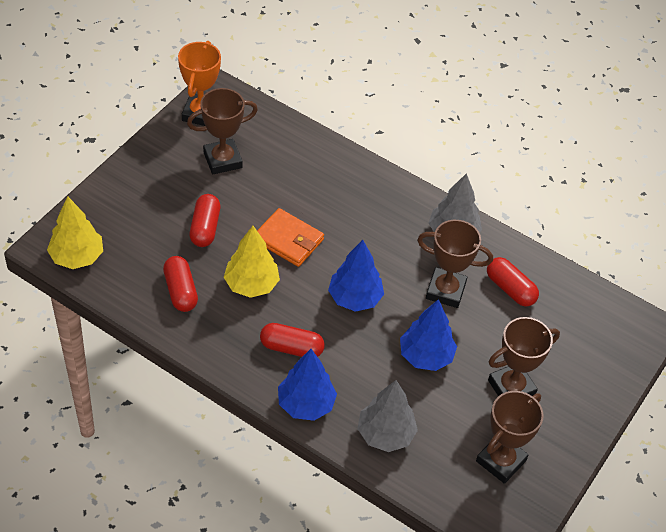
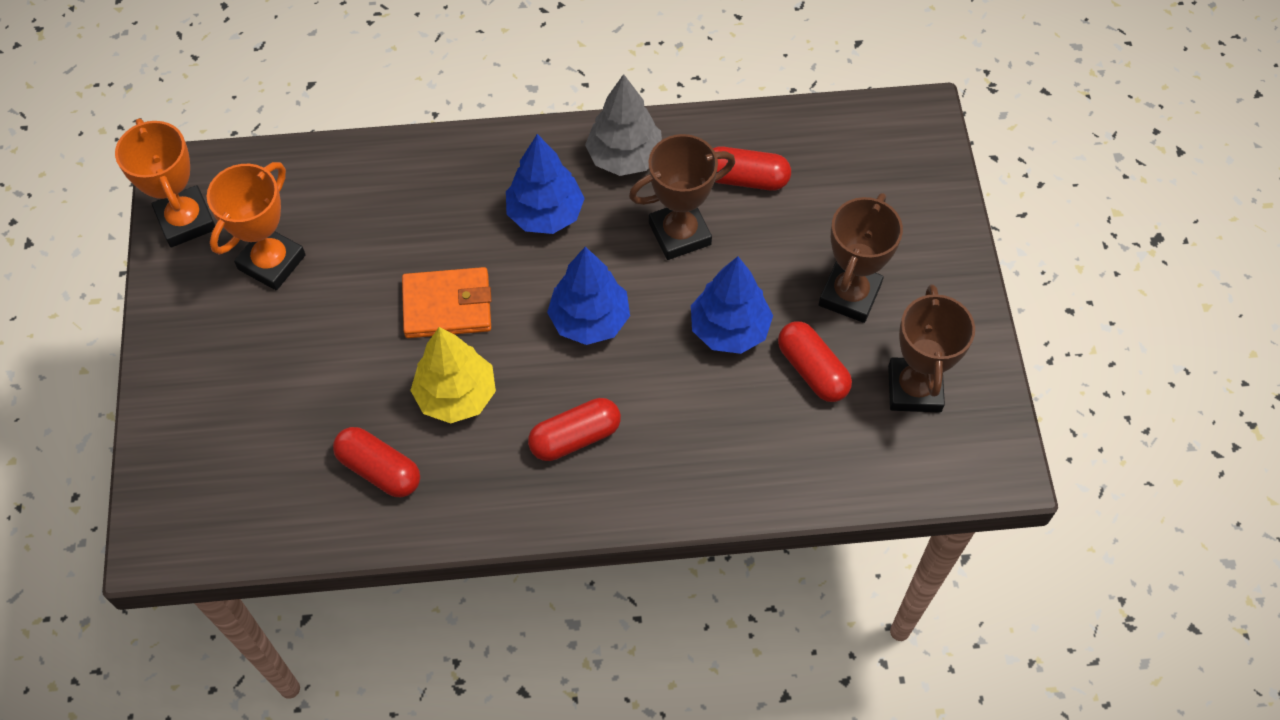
camera: 35 degrees left, 10 degrees up
(77, 257) = (207, 527): yellow tree -> none
(205, 228) = (333, 366): red capsule -> red capsule (812, 370)
(222, 160) = (272, 262): brown trophy -> orange trophy
(306, 404) = (654, 493): blue tree -> blue tree (545, 214)
(385, 434) = (771, 457): grey tree -> none

